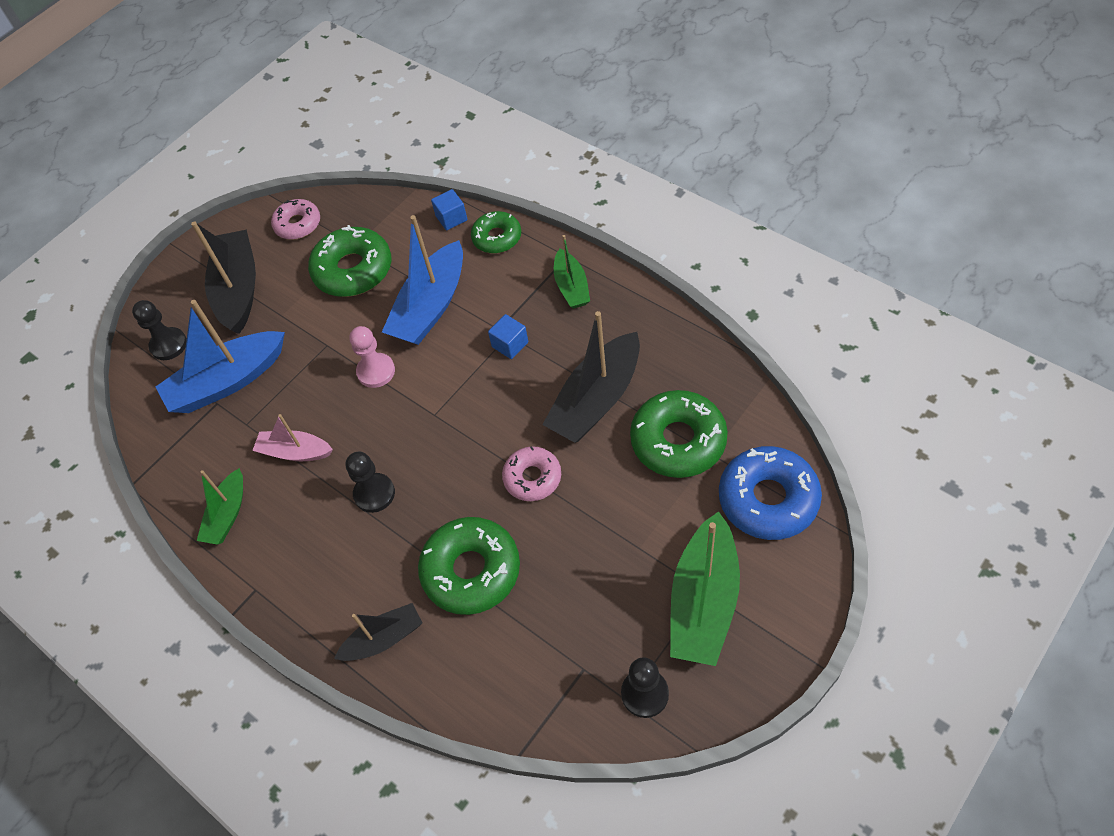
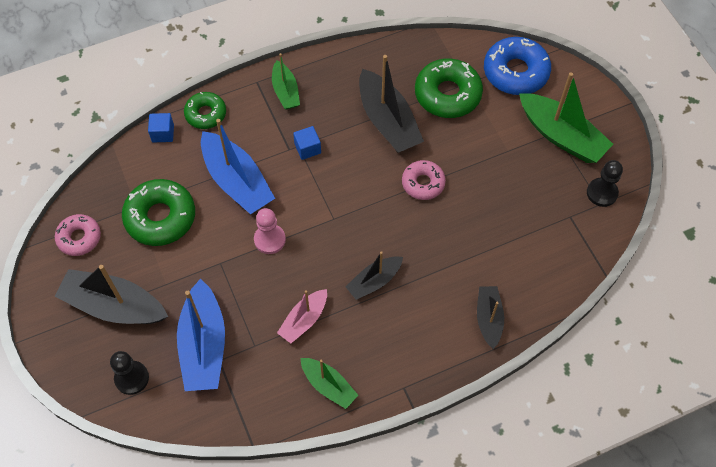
camera: 70 degrees left, 5 degrees up
(374, 494) = (374, 281): black pawn -> black boat
(471, 571) = (469, 247): green donut -> none
(571, 287) = (285, 91): green boat -> green boat turned 60 degrees clockwise

